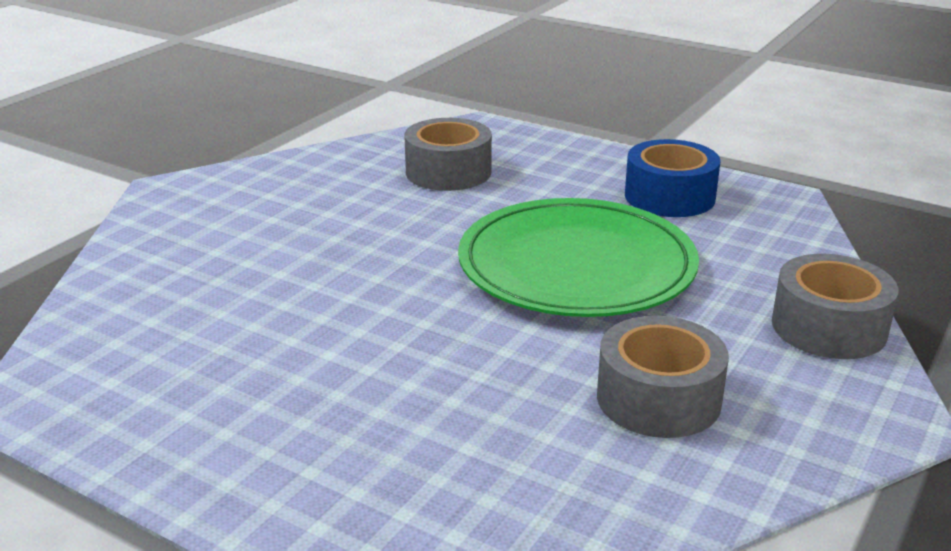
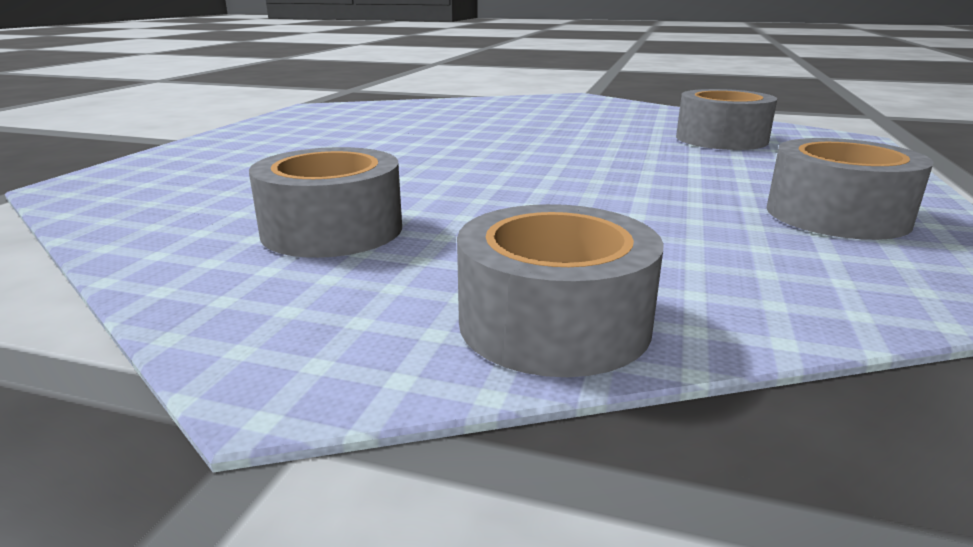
camera: 75 degrees right, 5 degrees down
(576, 265) = (587, 187): green plate -> none
(669, 196) = (836, 215): blue tape -> grey tape

